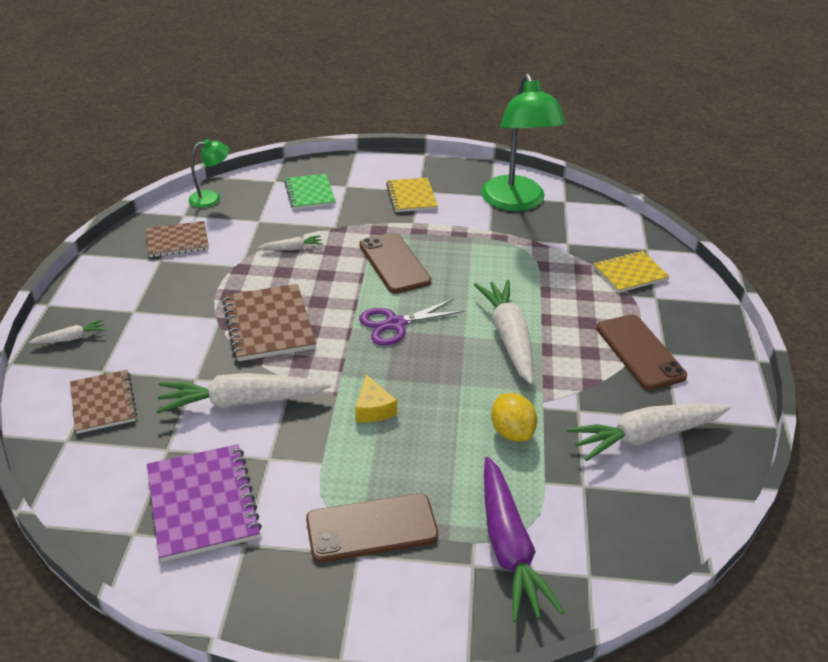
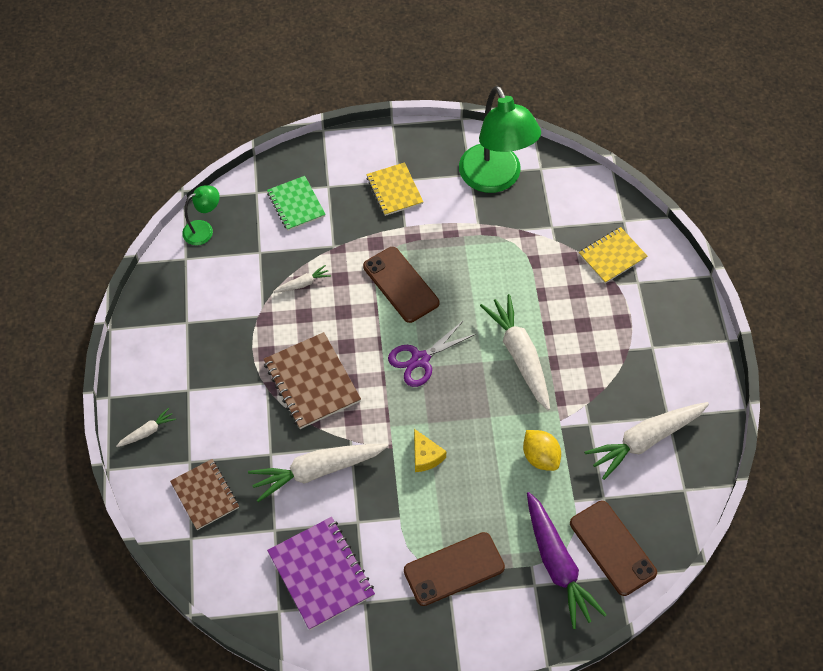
camera: 10 degrees left, 20 degrees up
(177, 241) = (193, 295): brown notebook -> none
(639, 352) = (631, 350): brown phone -> brown phone (612, 548)

